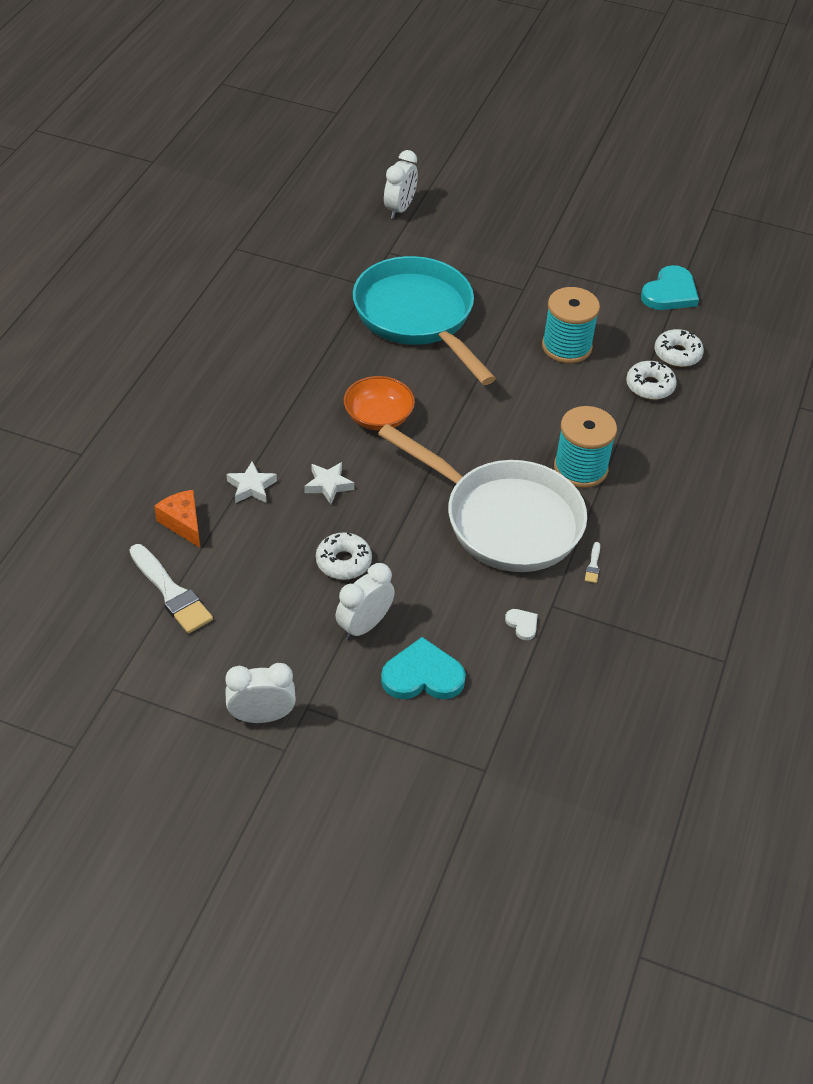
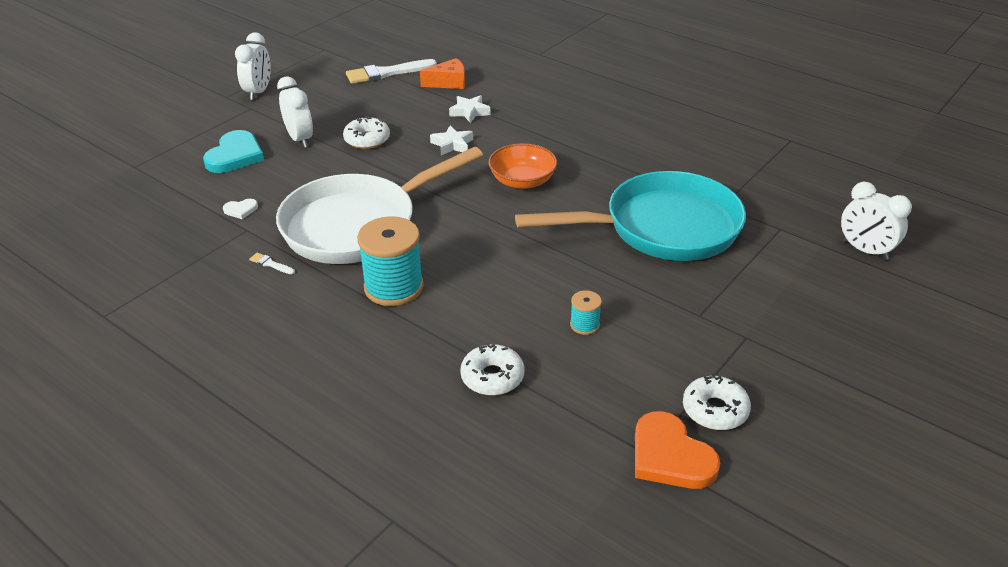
camera: 110 degrees right, 10 degrees down
(566, 347) = (584, 325): turquoise spool -> turquoise spool, size x0.48
(670, 293) = (670, 456): turquoise heart -> orange heart
(677, 354) = (541, 422): white donut -> white donut (715, 410)

